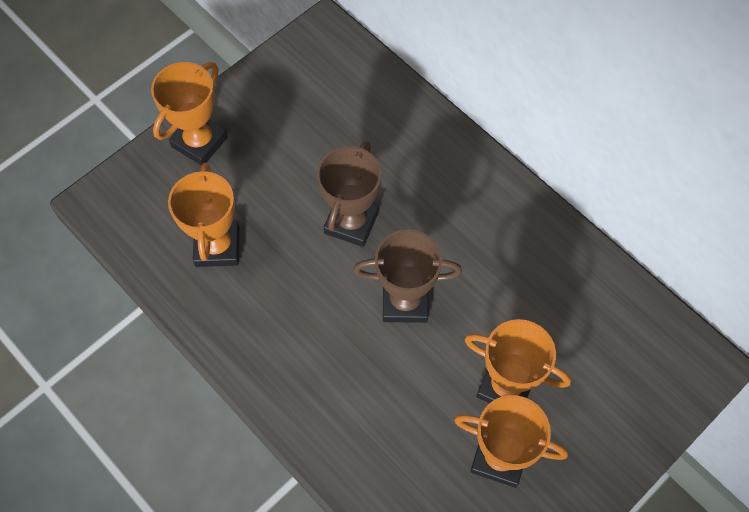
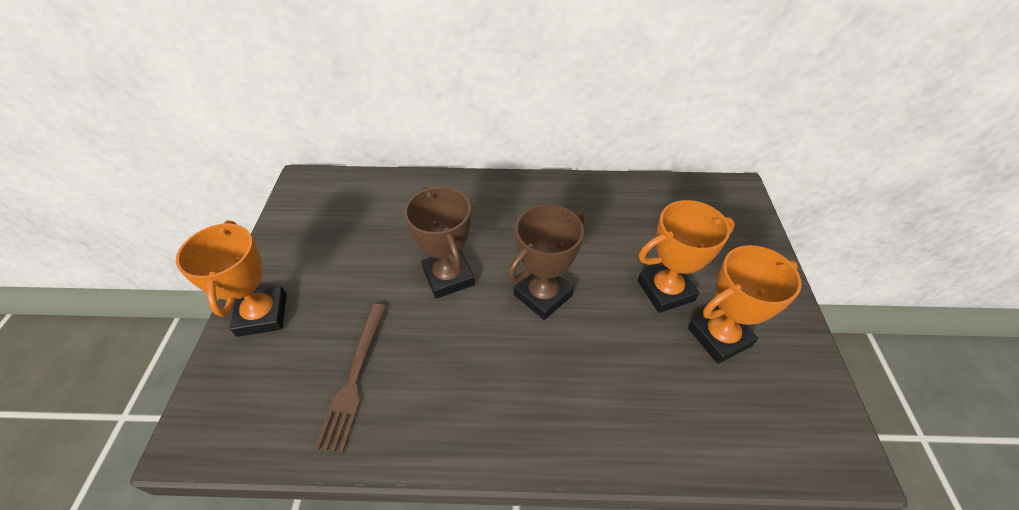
camera: 45 degrees left, 15 degrees down
(217, 246) = (354, 378): orange trophy -> brown fork

